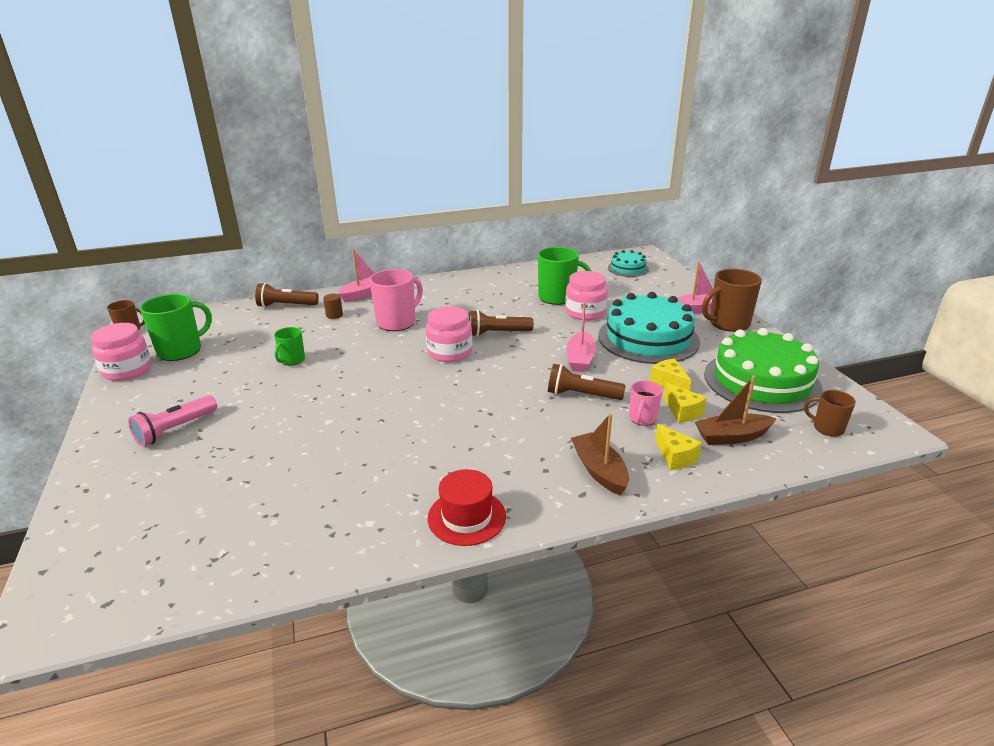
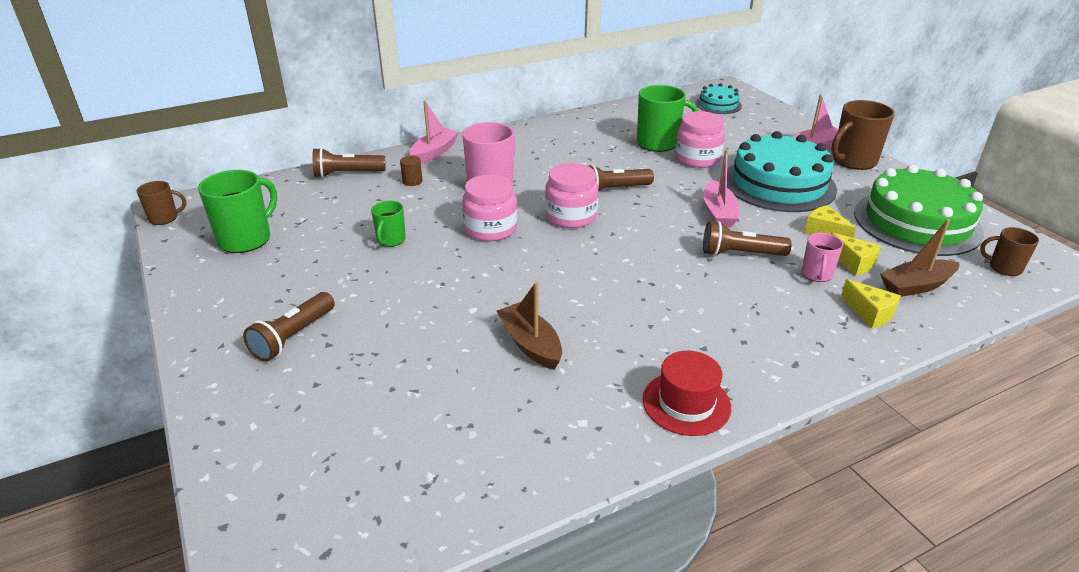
camera: 10 degrees left, 5 degrees up
(127, 370) = (190, 269): pink jar -> pink jar (490, 229)
(175, 429) = (293, 337): pink flashlight -> brown flashlight
(599, 470) = (800, 336): brown boat -> brown boat (530, 344)

